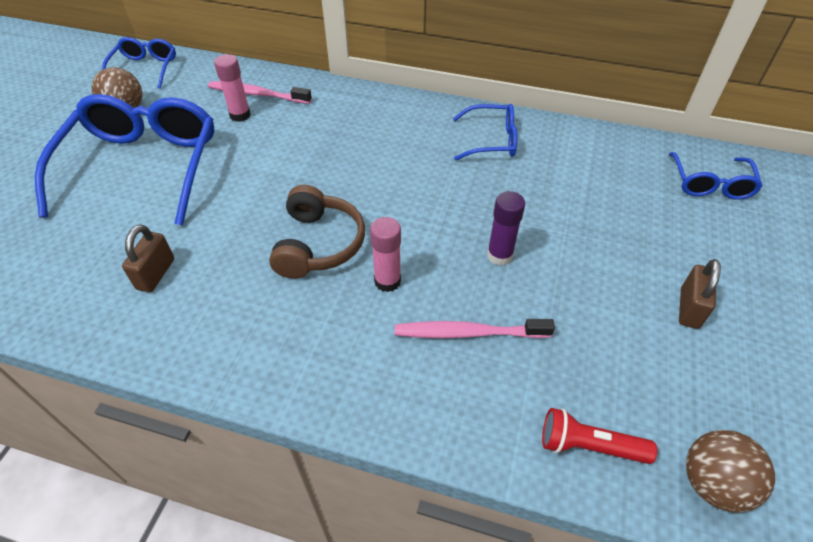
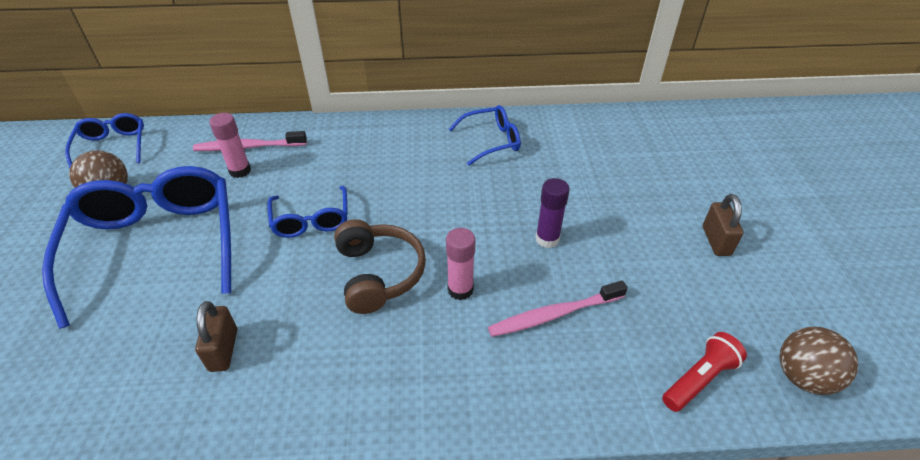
camera: 20 degrees left, 5 degrees down
(589, 446) = (699, 379): red flashlight -> red flashlight turned 150 degrees clockwise
(710, 184) = (681, 137): blue glasses -> blue glasses (311, 220)

